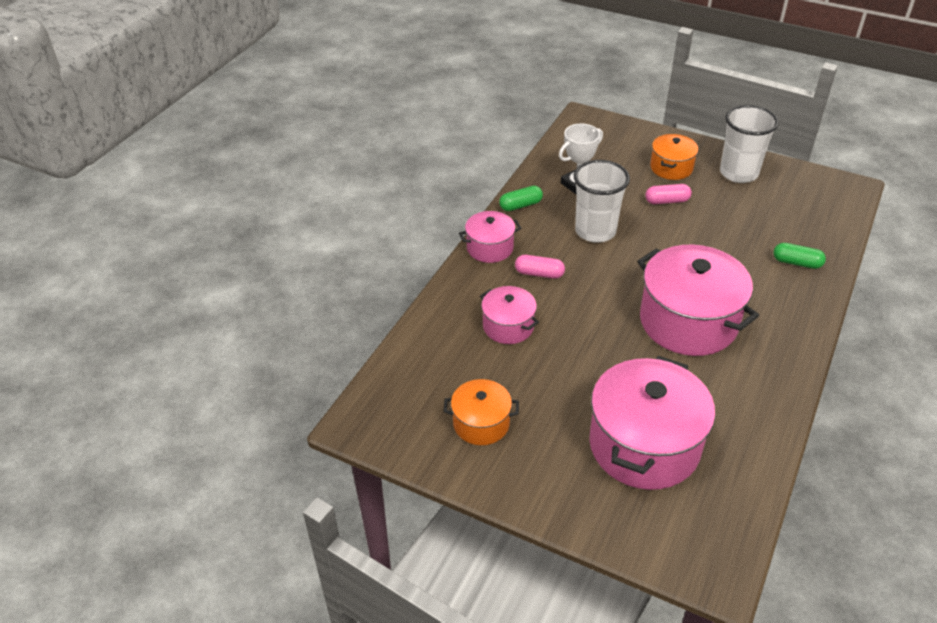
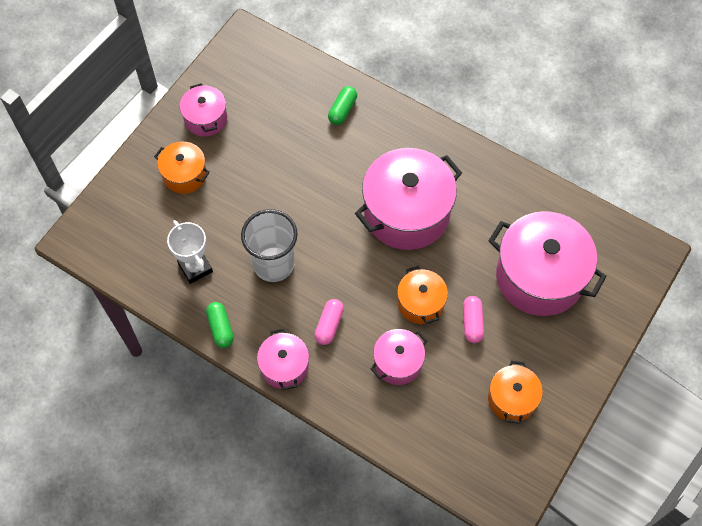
camera: 85 degrees left, 20 degrees up
(581, 340) = (420, 303): none -> orange pot
(667, 201) = (238, 191): pink capsule -> pink capsule (472, 323)
(738, 173) = (205, 119): white cup -> pink pot

